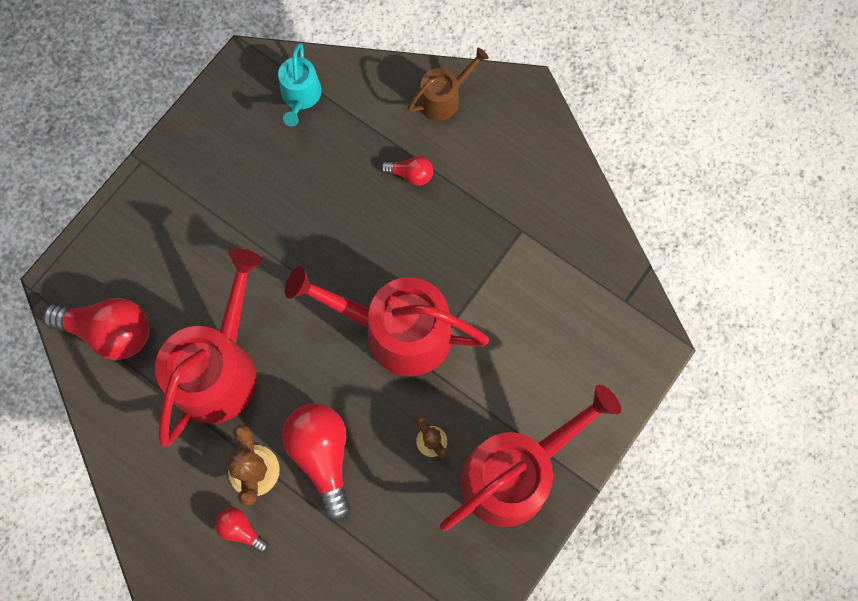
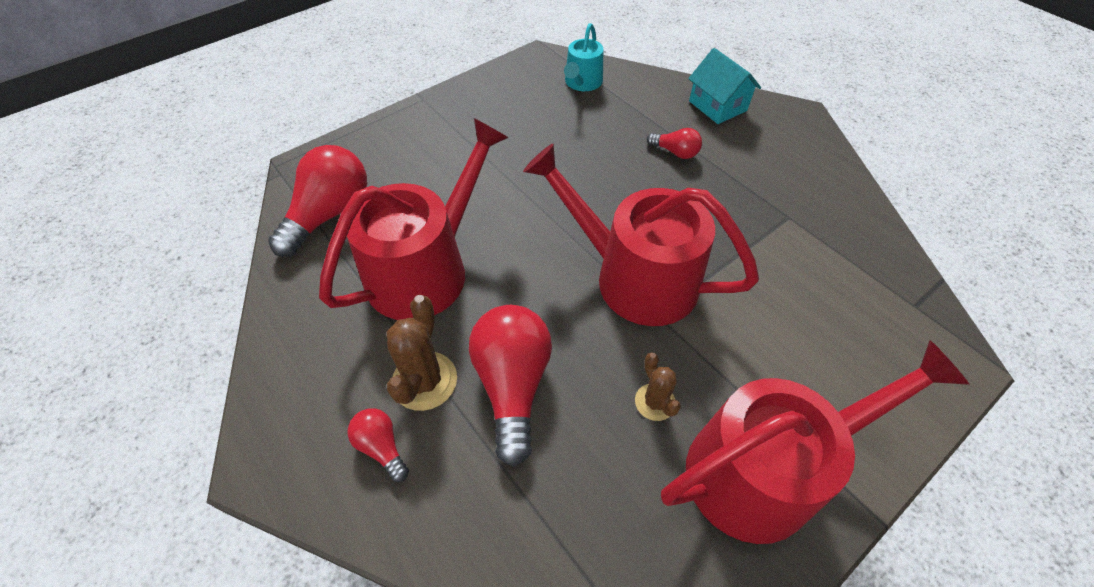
camera: 15 degrees right, 20 degrees down
(110, 332) = (330, 214): red light bulb -> red light bulb turned 90 degrees counterclockwise
(443, 98) = (717, 106): brown watering can -> turquoise house

